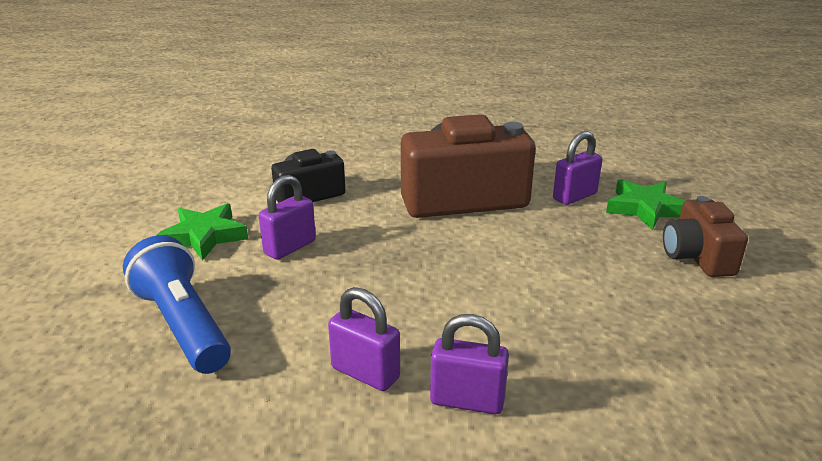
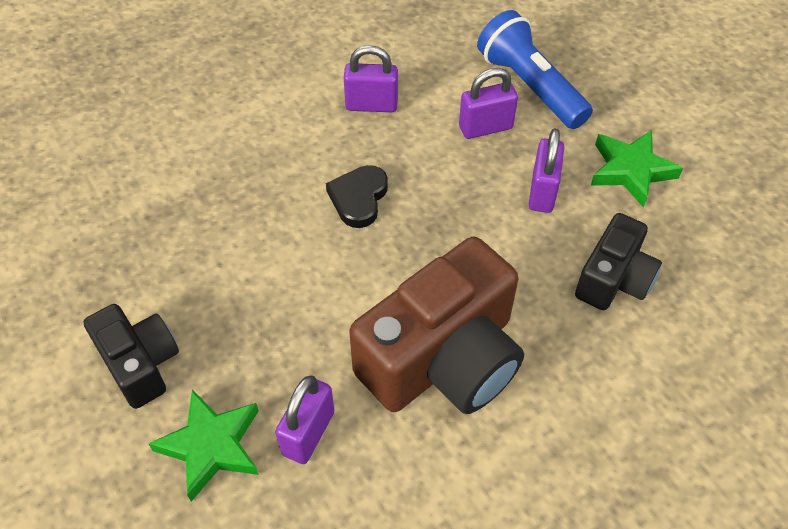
camera: 150 degrees right, 25 degrees up
(182, 325) = (530, 86): blue flashlight -> blue flashlight turned 150 degrees counterclockwise
(451, 295) = (359, 198): none -> black heart
(467, 400) = (292, 114): purple padlock -> purple padlock (485, 127)
(697, 257) = (140, 364): brown camera -> black camera

